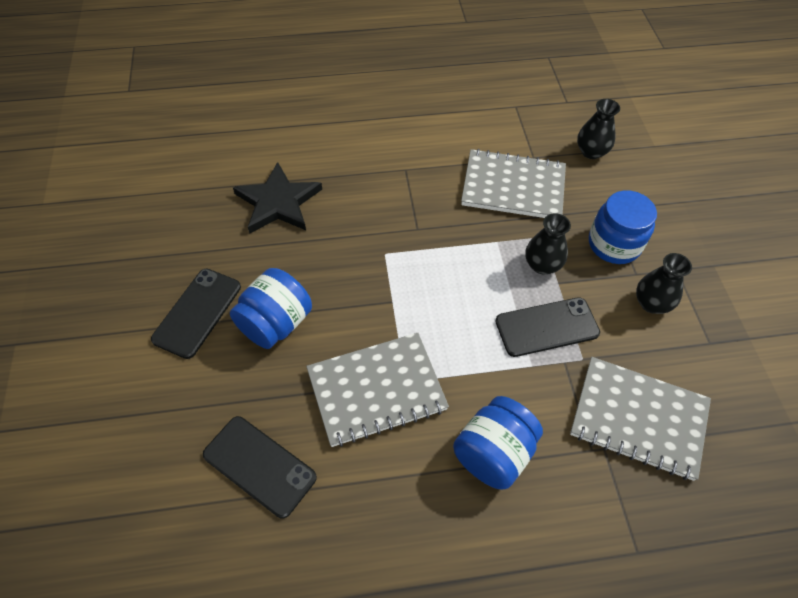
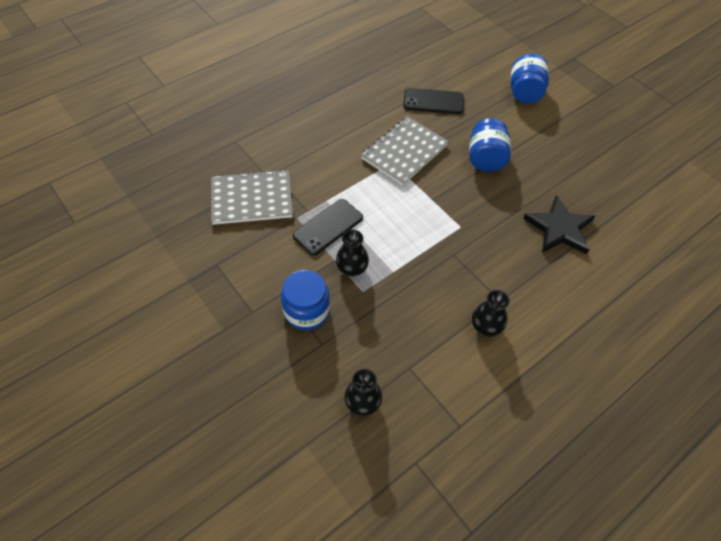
camera: 150 degrees right, 0 degrees up
(197, 312) = (531, 145): black phone -> none
(493, 453) = (325, 150): blue jar -> blue jar (524, 93)
(513, 187) = (408, 326): grey notebook -> none
(651, 303) = (264, 275): black vase -> black vase (486, 326)

